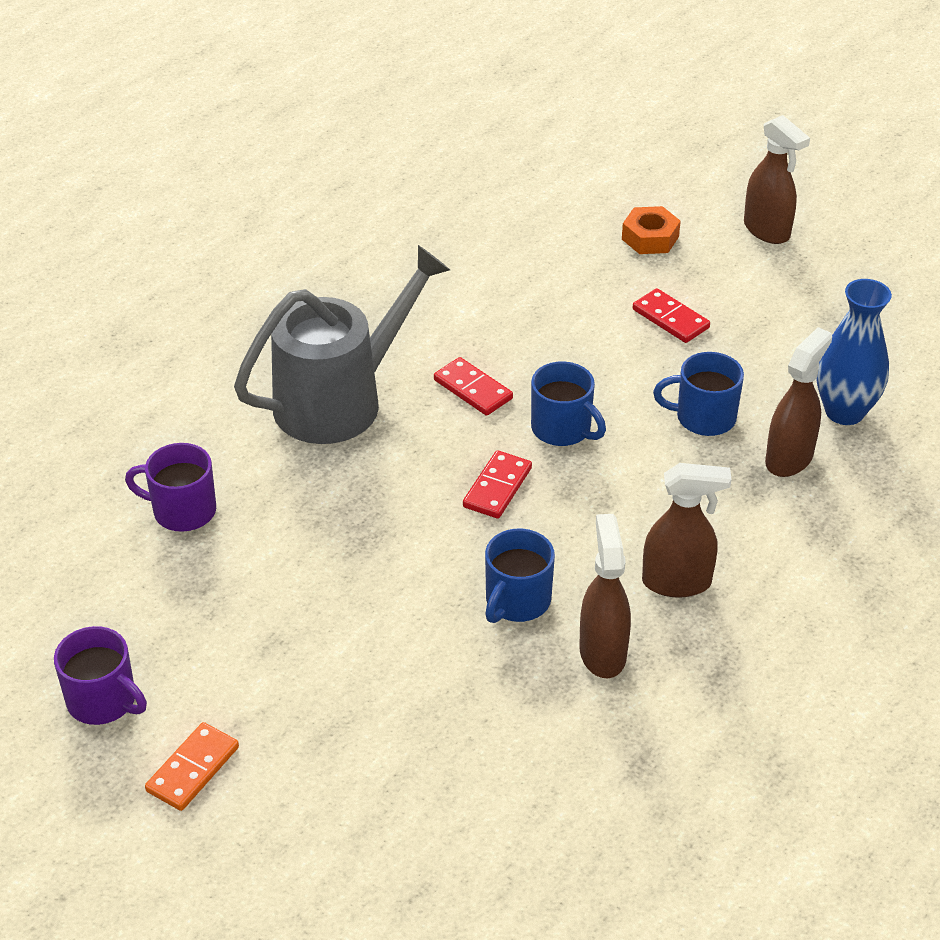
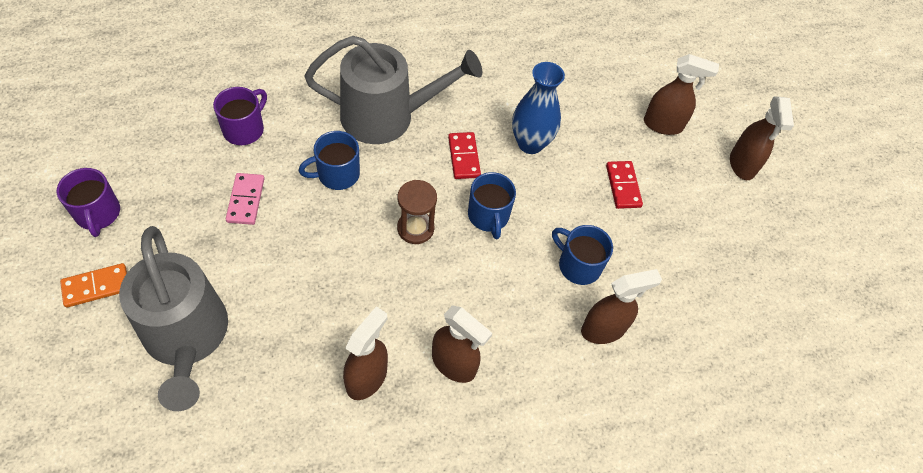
camera: 30 degrees right, 15 degrees up
(183, 511) = (244, 129): purple mug -> purple mug turned 75 degrees clockwise
(271, 578) = (246, 200): none -> pink domino
(361, 745) = (187, 337): none -> grey watering can
(497, 487) = (415, 228): red domino -> brown hourglass
(517, 601) = (354, 309): blue mug -> blue mug (337, 174)
(650, 238) = (663, 125): orange nut -> brown spray bottle
(844, 412) = (670, 321): blue vase -> blue vase (530, 143)

